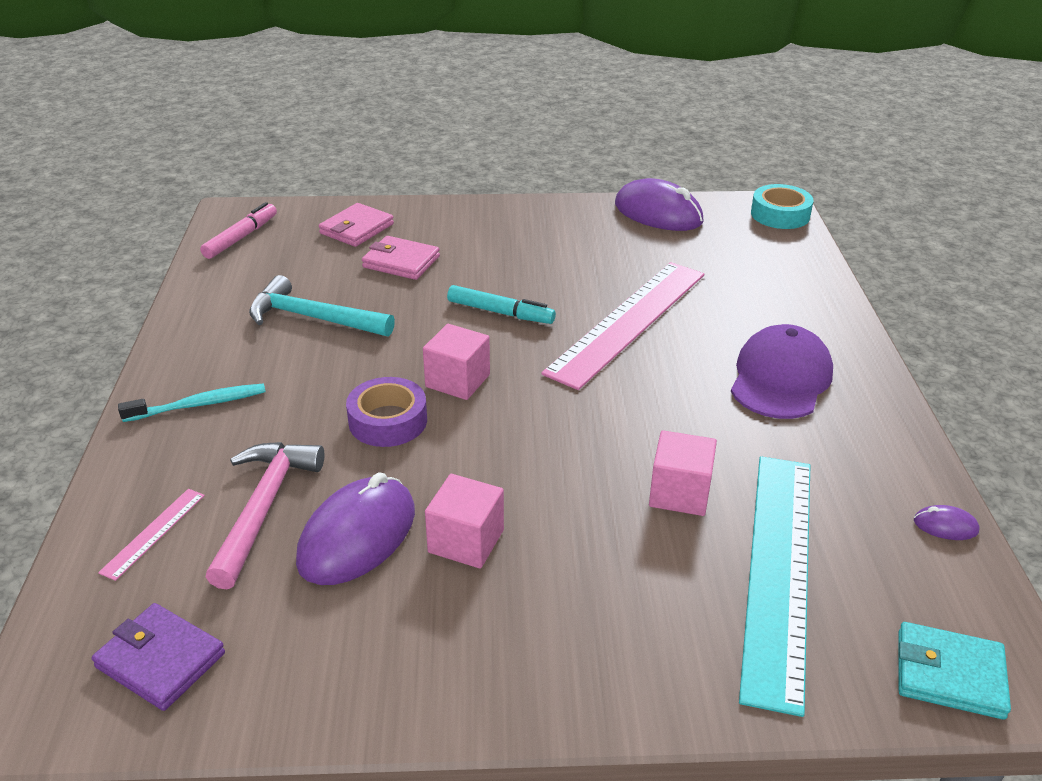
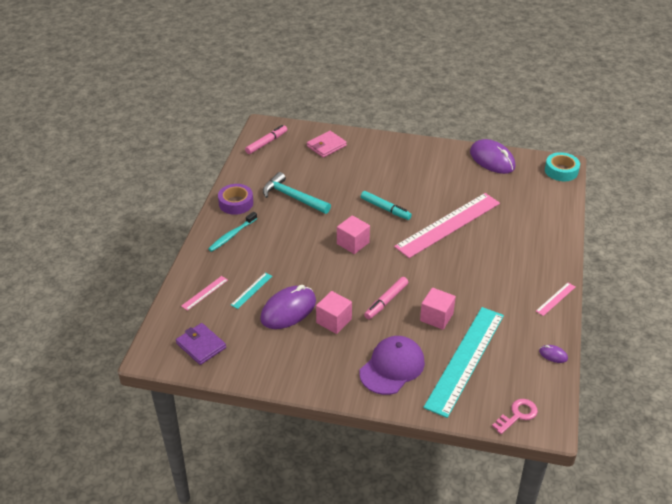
camera: 15 degrees right, 5 degrees up
(199, 404) = (232, 235): turquoise toothbrush -> turquoise toothbrush turned 135 degrees clockwise
(263, 508) = (251, 290): pink hammer -> turquoise ruler
(388, 421) = (315, 258): purple tape -> purple tape (236, 203)
(401, 262) = (344, 170): pink wallet -> none
(564, 479) = (386, 301): none -> pink marker
(780, 378) = (512, 269): purple cap -> purple cap (392, 367)
(888, 418) = (555, 299): none -> pink ruler
(949, 674) = (517, 415): turquoise wallet -> pink key

